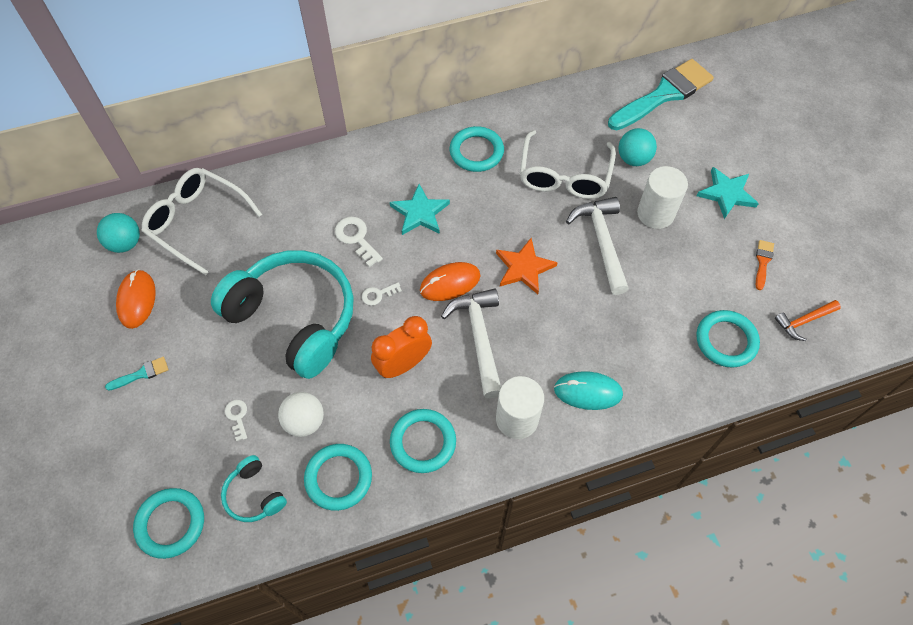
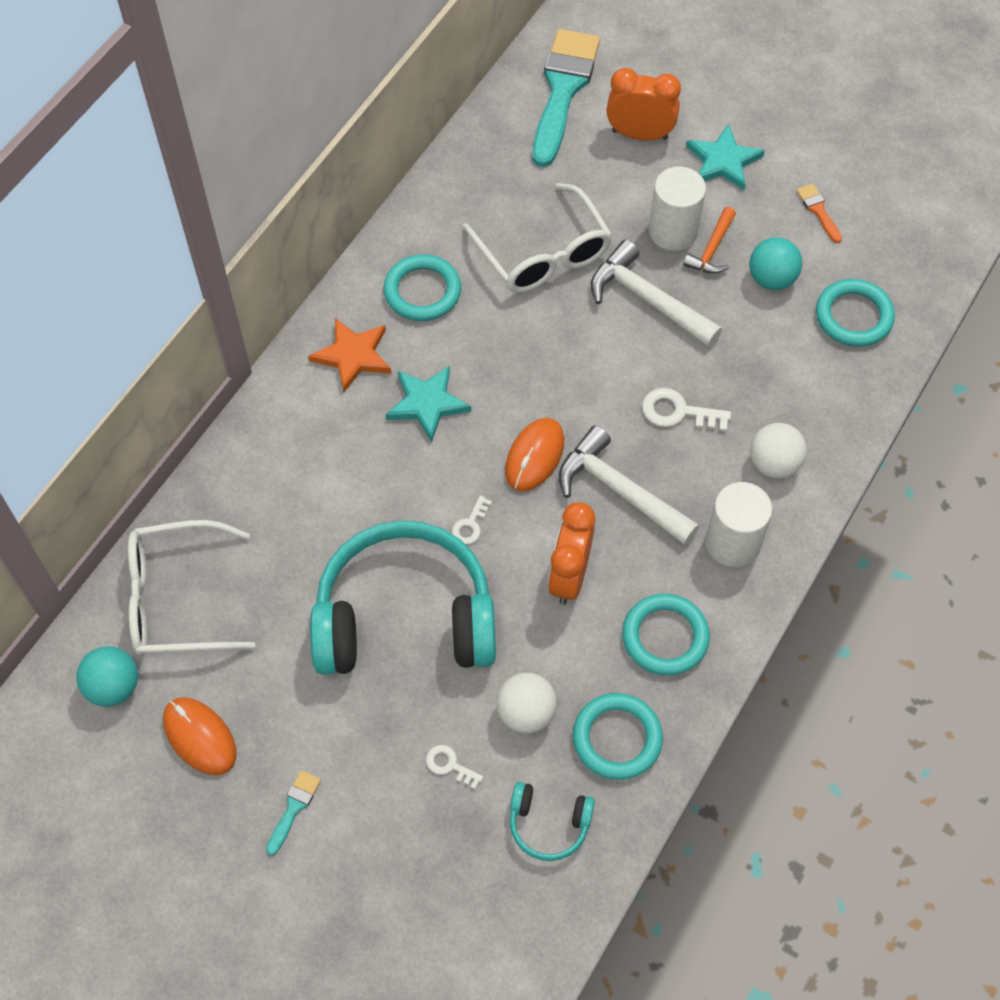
camera: 40 degrees left, 0 degrees up
(170, 524) = (492, 924): turquoise ring -> none
(356, 238) = (385, 482): white key -> white key (678, 412)
(524, 268) = (595, 384): orange star -> orange star (353, 356)
(588, 392) = (774, 464): turquoise mouse -> white ball
(633, 159) = (597, 185): turquoise ball -> turquoise ball (771, 279)
(687, 147) = (639, 134): none -> orange clock
(804, 321) = (905, 245): orange hammer -> orange hammer (712, 249)

